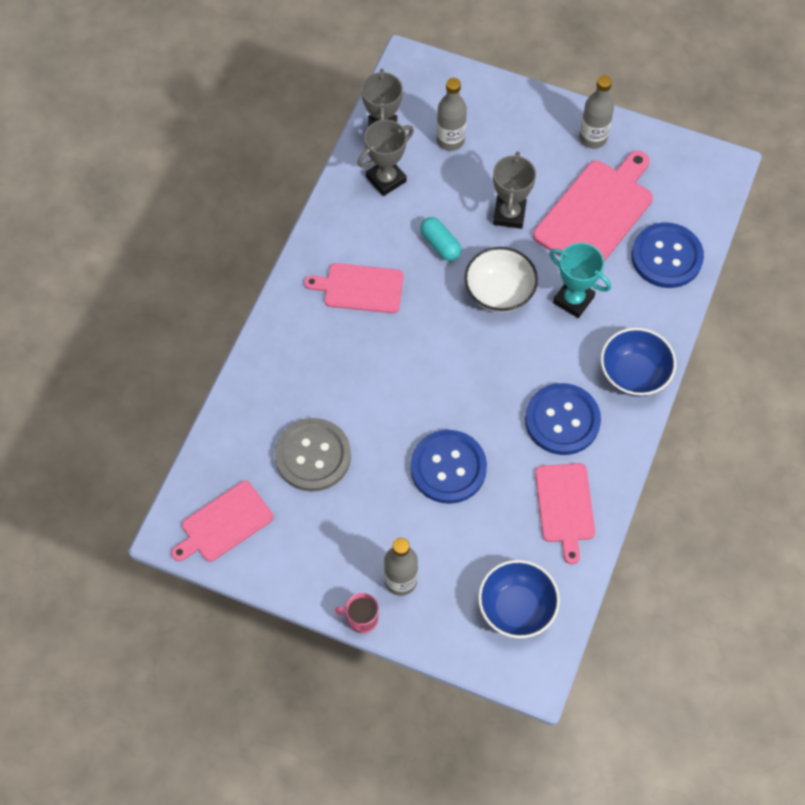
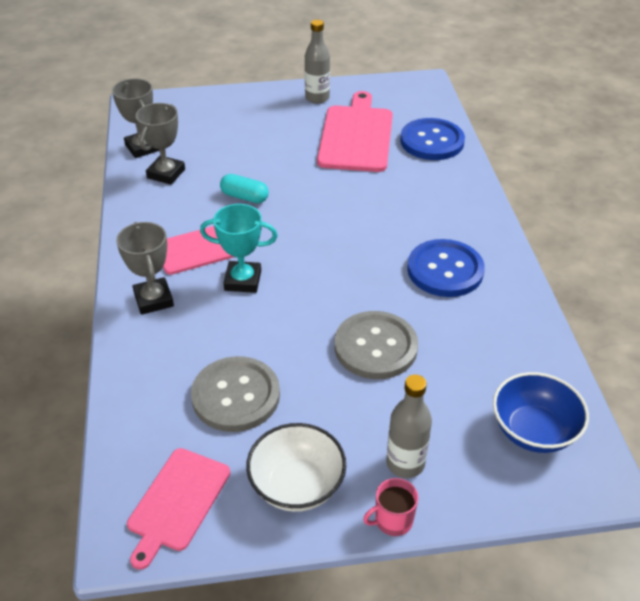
camera: 30 degrees left, 20 degrees down
(448, 468) = (375, 347): blue button -> grey button
(450, 140) = (204, 134): grey bottle -> none
(499, 293) = (320, 208): white bowl -> white bowl (297, 485)
(509, 214) = (288, 159): grey trophy -> grey trophy (153, 299)
(565, 506) = (503, 330): pink cutting board -> none
(573, 300) = (384, 191): turquoise trophy -> turquoise trophy (243, 280)
(634, 374) = (474, 217): blue bowl -> none

